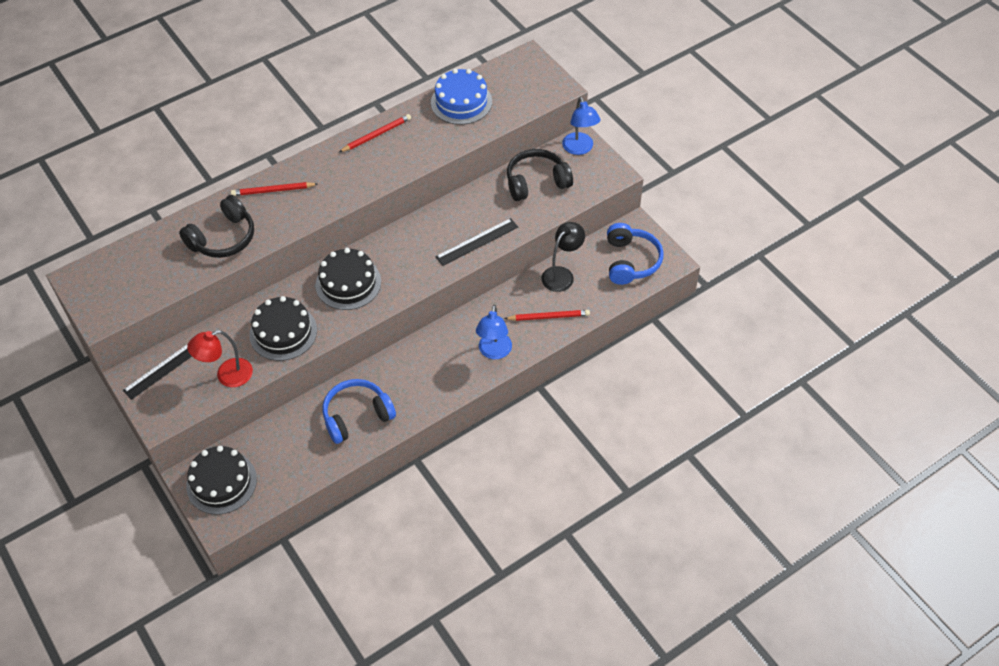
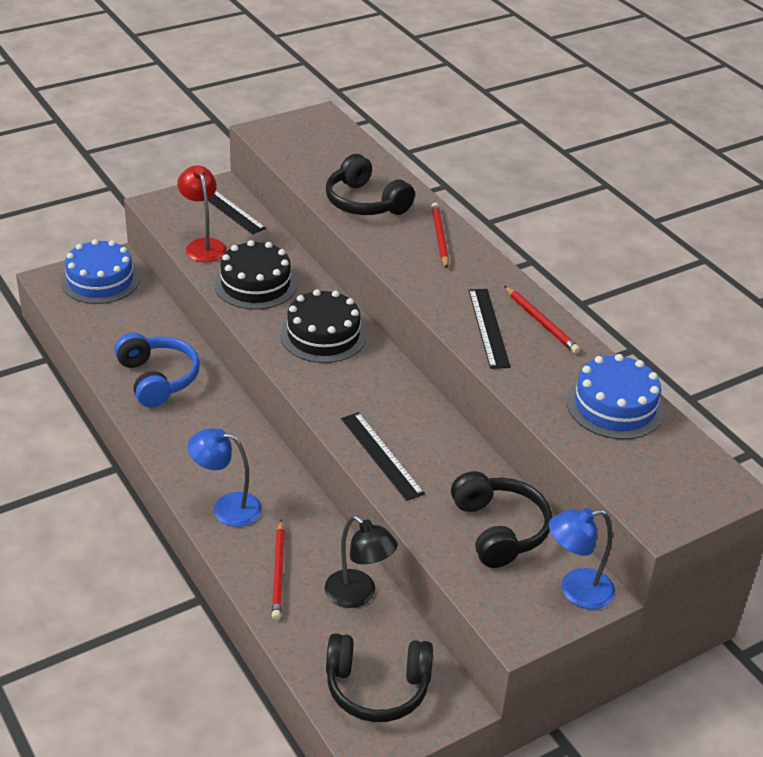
camera: 90 degrees right, 15 degrees down
(221, 482) = (100, 280): black cake -> blue cake
(385, 162) = (488, 328): none -> black ruler
(631, 261) = (377, 688): blue headphones -> black headphones

